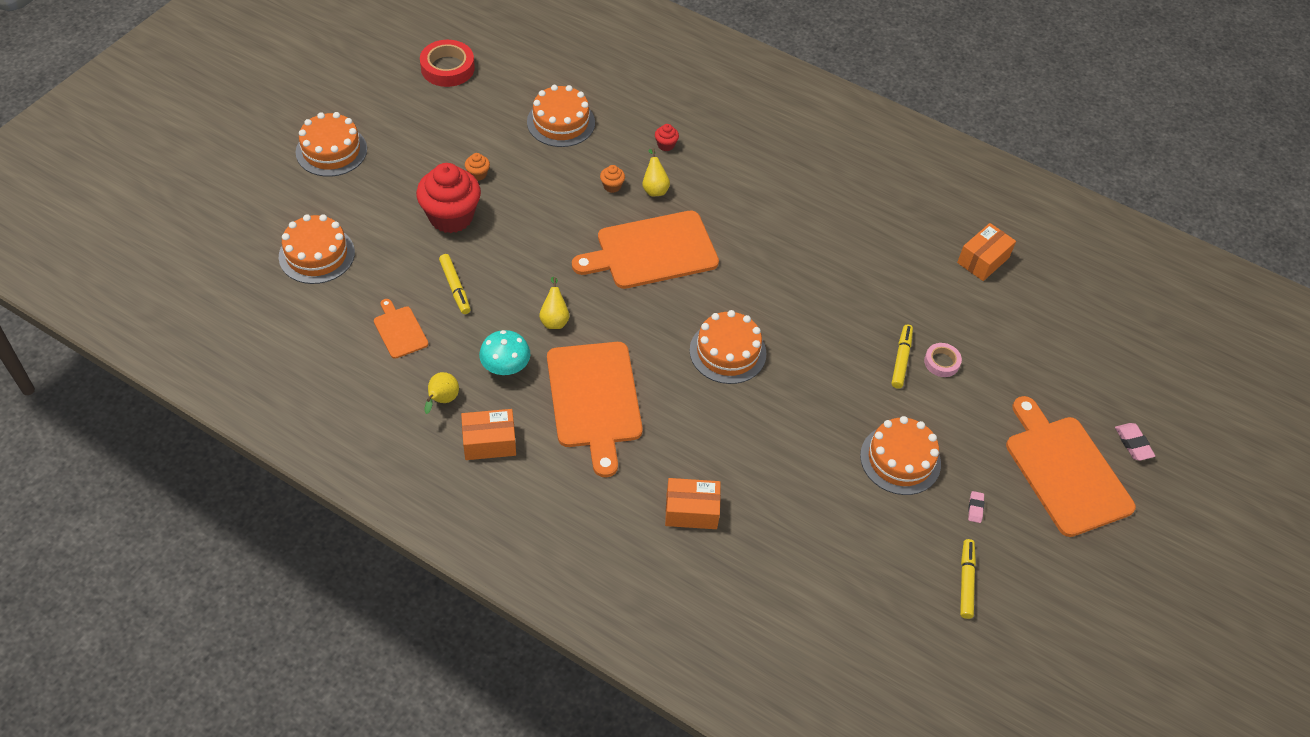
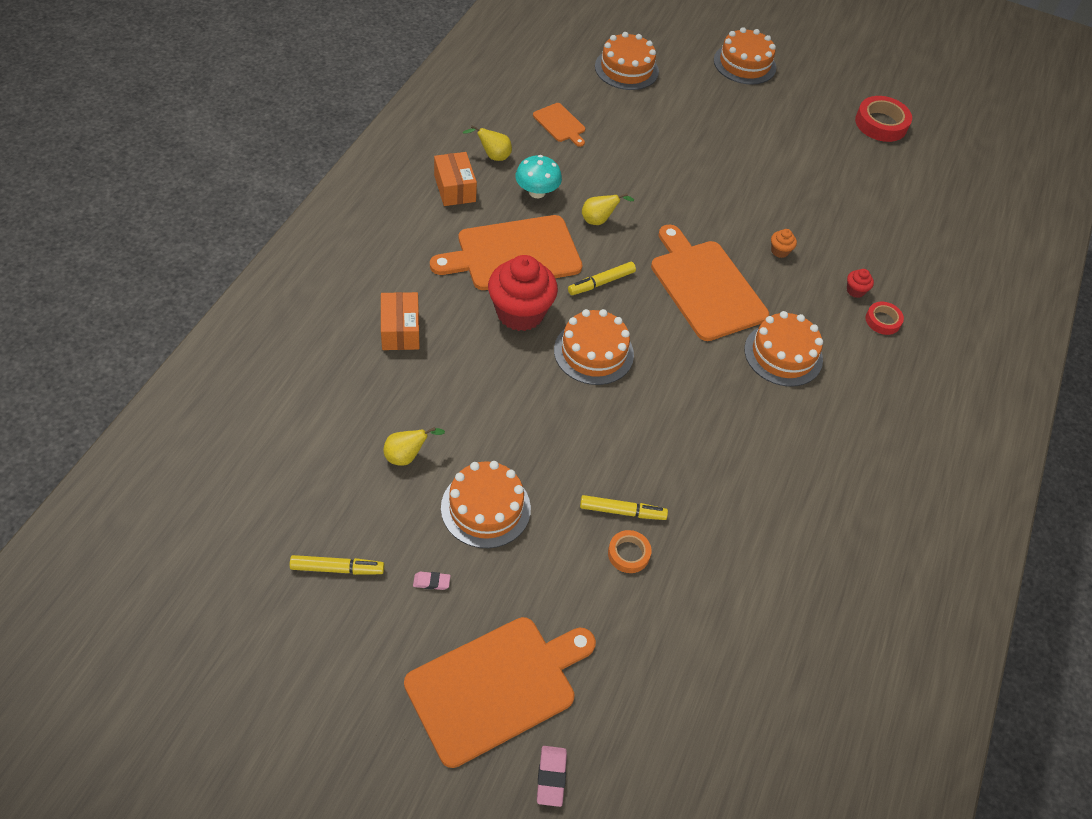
camera: 80 degrees right, 0 degrees up
(399, 330) = (560, 124): orange cutting board -> orange cutting board turned 90 degrees clockwise
(451, 217) = (697, 143): red cupcake -> red cupcake (520, 313)
(455, 287) = (616, 153): yellow marker -> yellow marker (601, 283)
(478, 174) = (755, 155): orange cupcake -> none
(561, 122) = (849, 207): orange cake -> orange cake (783, 354)
(654, 188) = (790, 284): yellow pear -> yellow pear (407, 456)
(702, 136) = (883, 321): none -> red tape
(941, 362) = (628, 554): pink tape -> orange tape
(983, 260) = (801, 607): orange box -> none
(1133, 444) = (551, 777): pink eraser -> pink eraser turned 60 degrees counterclockwise

